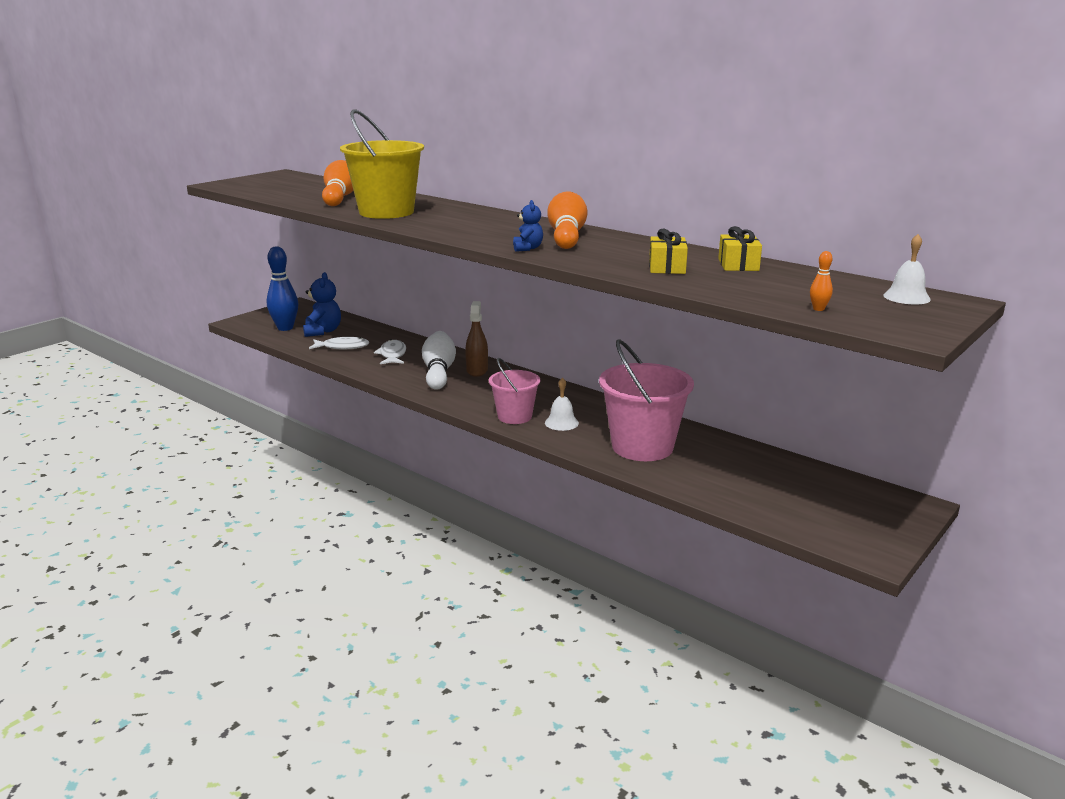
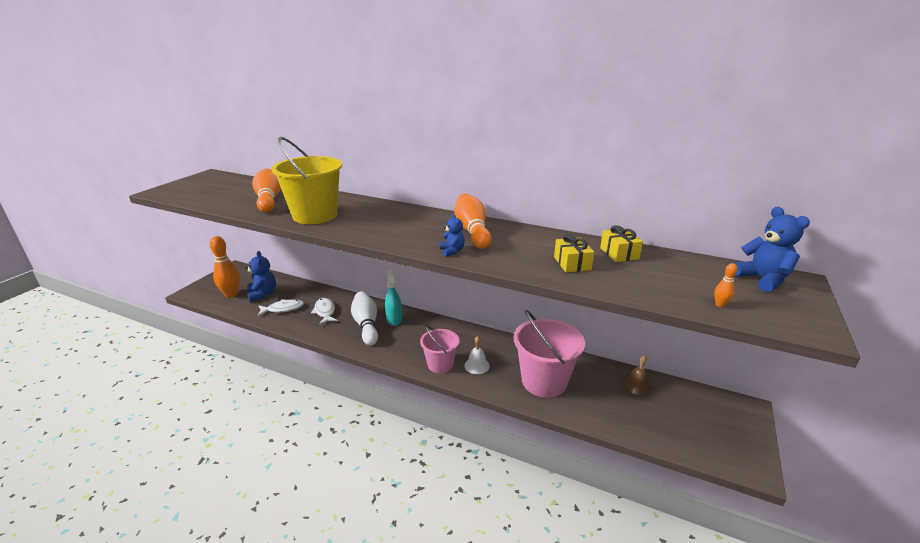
camera: 15 degrees left, 5 degrees up
(285, 328) = (231, 294): blue bowling pin -> orange bowling pin
(477, 370) = (394, 319): brown spray bottle -> turquoise spray bottle
(770, 466) = (637, 385): none -> brown bell
(906, 297) = (762, 279): white bell -> blue teddy bear

